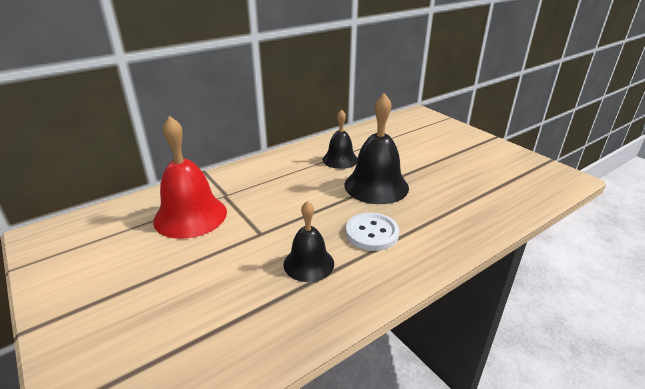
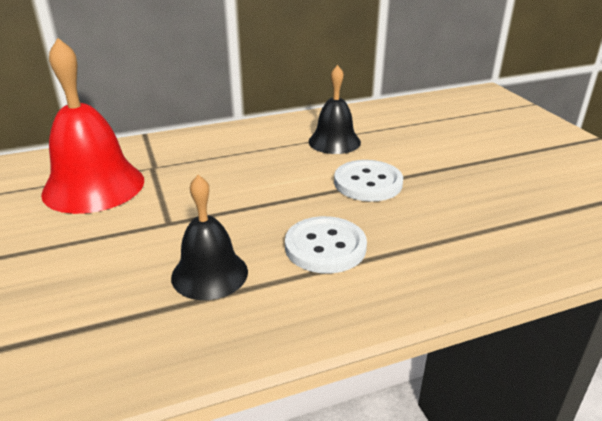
camera: 15 degrees right, 0 degrees up
(376, 186) = (368, 183): black bell -> white button

